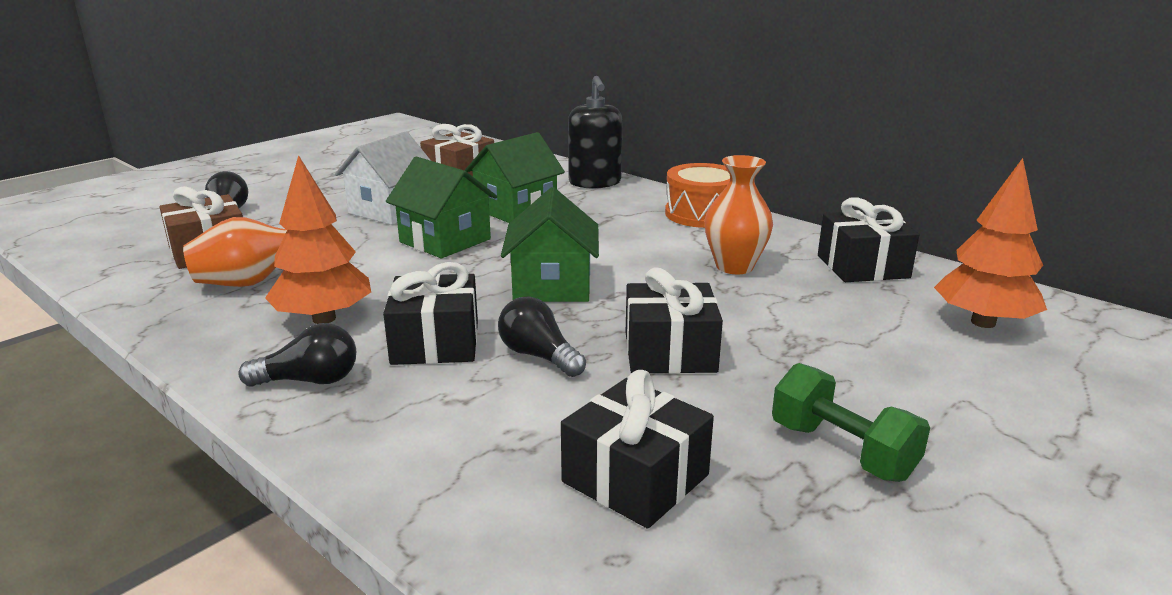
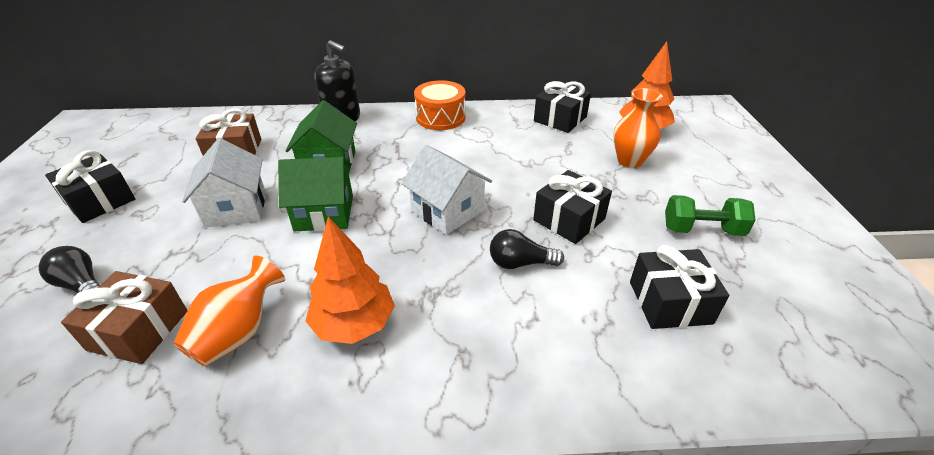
camera: 45 degrees left, 15 degrees up
(309, 381) = (432, 374): black light bulb -> none
(435, 342) = (454, 292): black gift -> black gift (100, 201)
(552, 286) = (447, 211): green house -> white house
(734, 266) = (511, 147): orange vase -> orange vase (629, 161)

